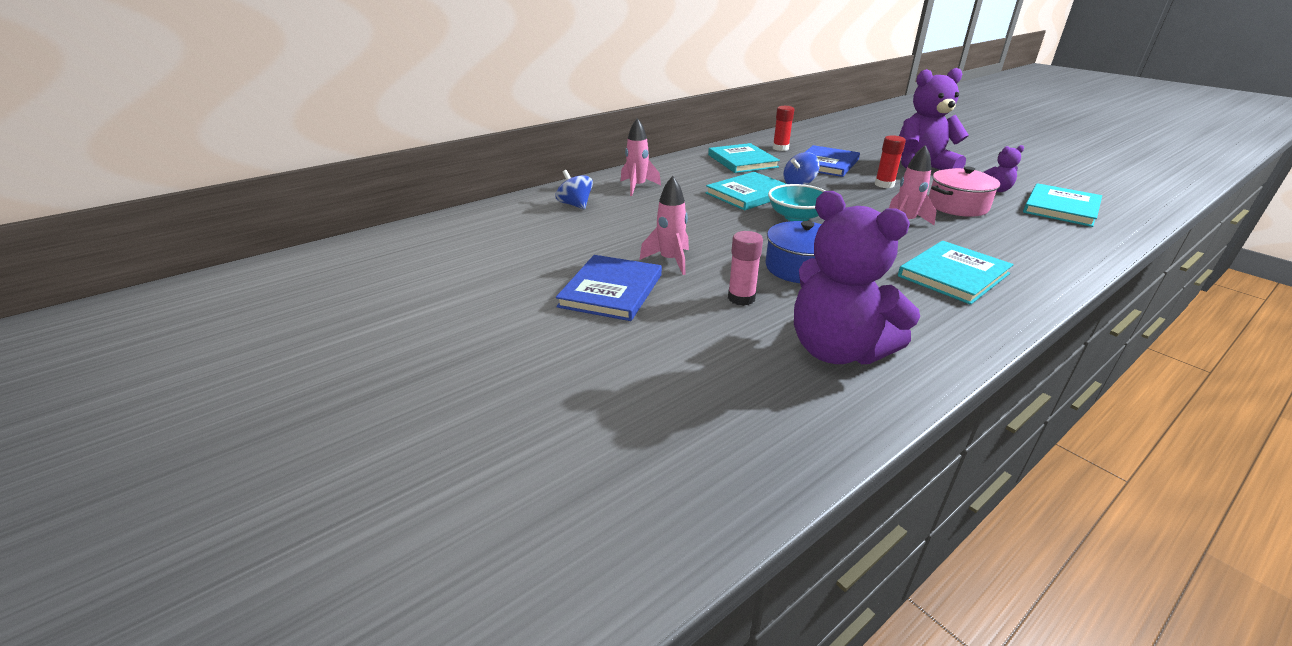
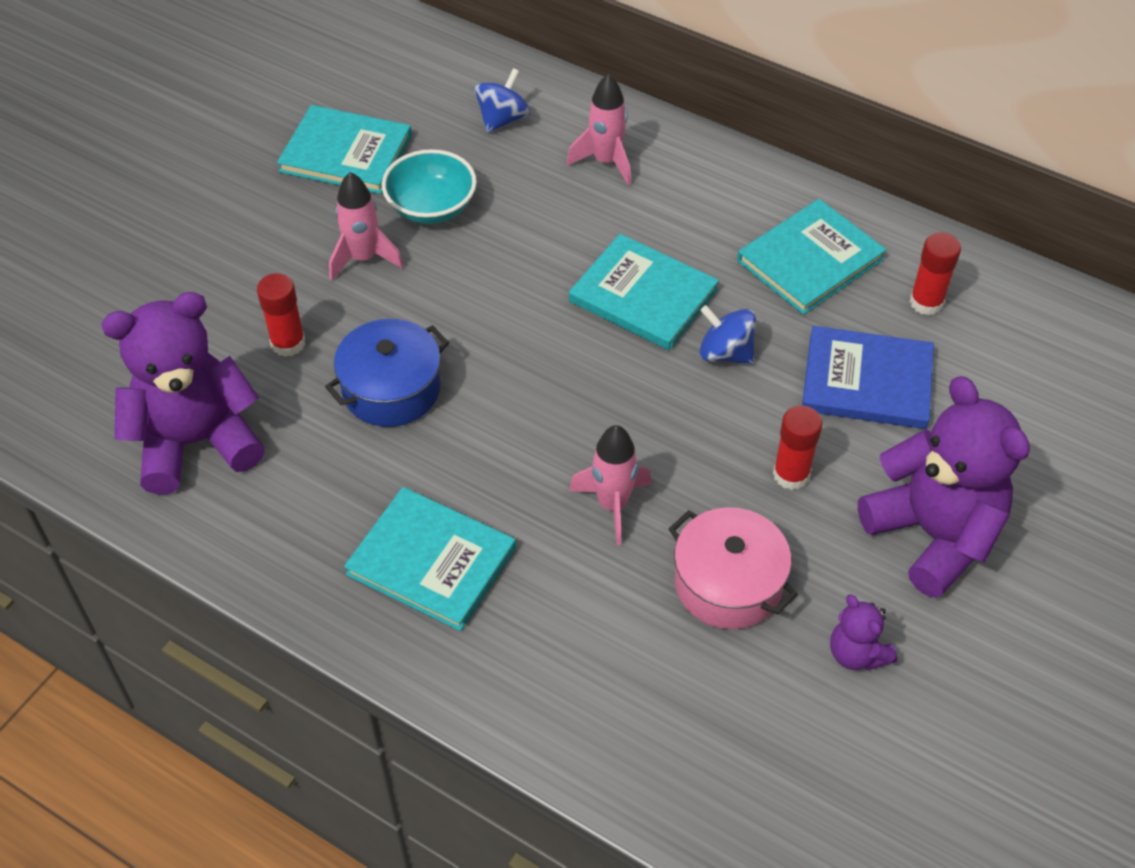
camera: 70 degrees right, 20 degrees up
(611, 290) = (268, 227): blue book -> none
(741, 298) = (288, 343): pink glue stick -> red glue stick
(796, 217) = (571, 366): turquoise bowl -> turquoise bowl (431, 207)
(837, 350) = (196, 442): purple teddy bear -> purple teddy bear turned 45 degrees clockwise
(1061, 208) = (802, 754): turquoise book -> turquoise book (346, 153)

